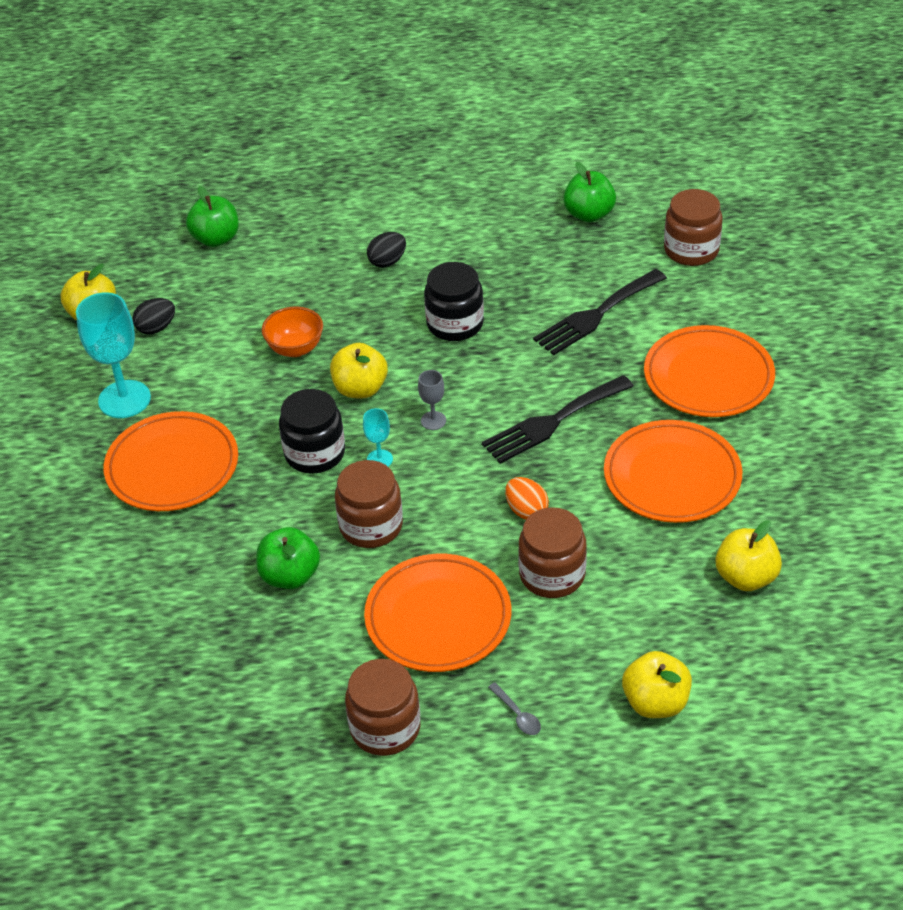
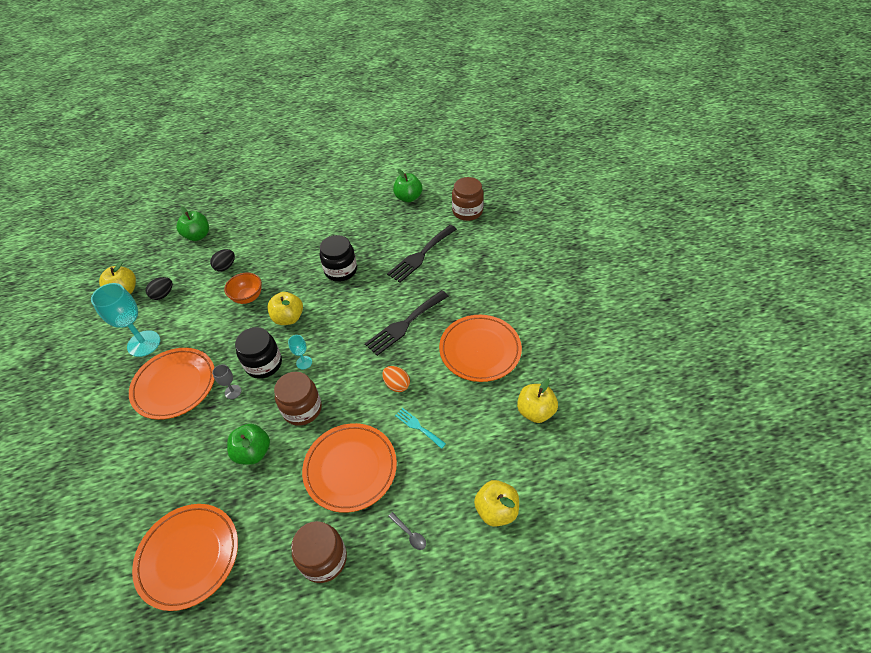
camera: 10 degrees left, 5 degrees up
(387, 261) = (298, 238): black egg -> black egg (225, 267)
(433, 420) = (334, 333): grey goblet -> grey goblet (233, 392)
(552, 575) = (418, 427): brown jar -> turquoise fork
(708, 377) = (490, 285): orange plate -> orange plate (188, 556)

